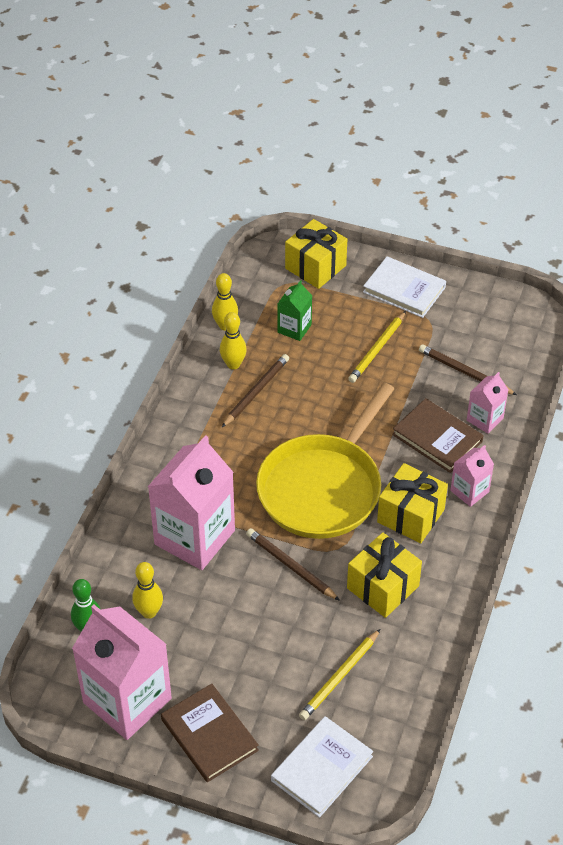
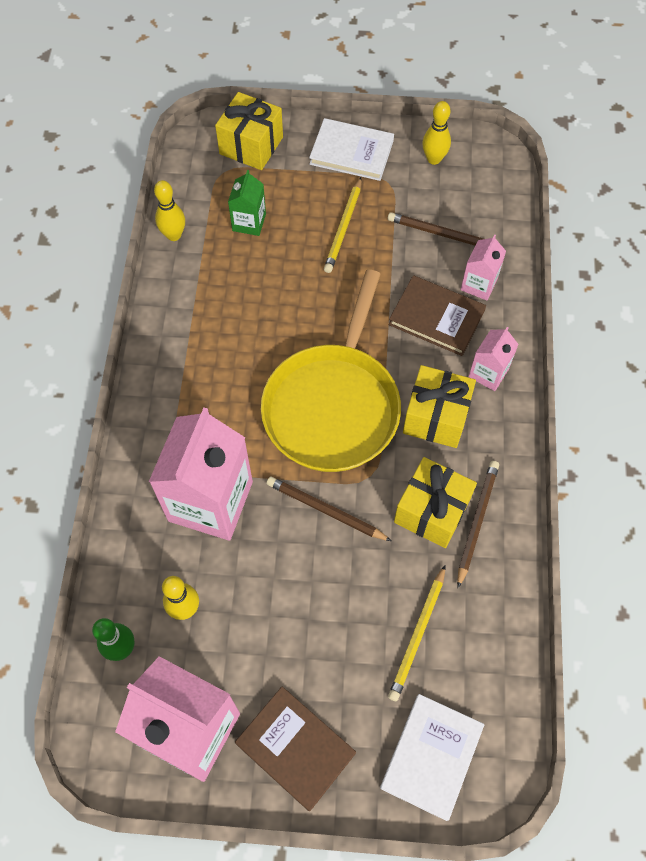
camera: 15 degrees left, 15 degrees up
(233, 364) = (195, 279): yellow bowling pin -> yellow bowling pin (434, 159)
(256, 392) = (229, 307): brown pencil -> brown pencil (477, 522)

